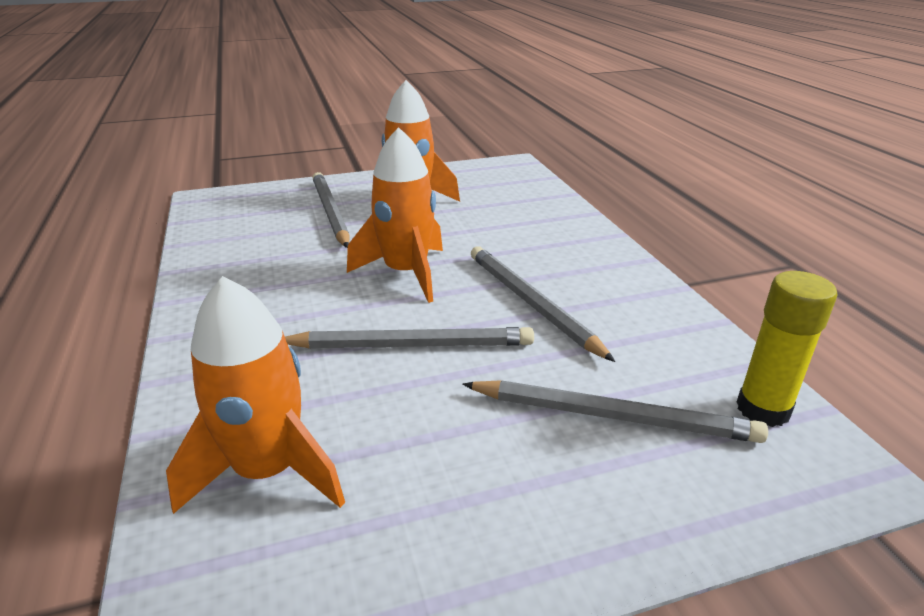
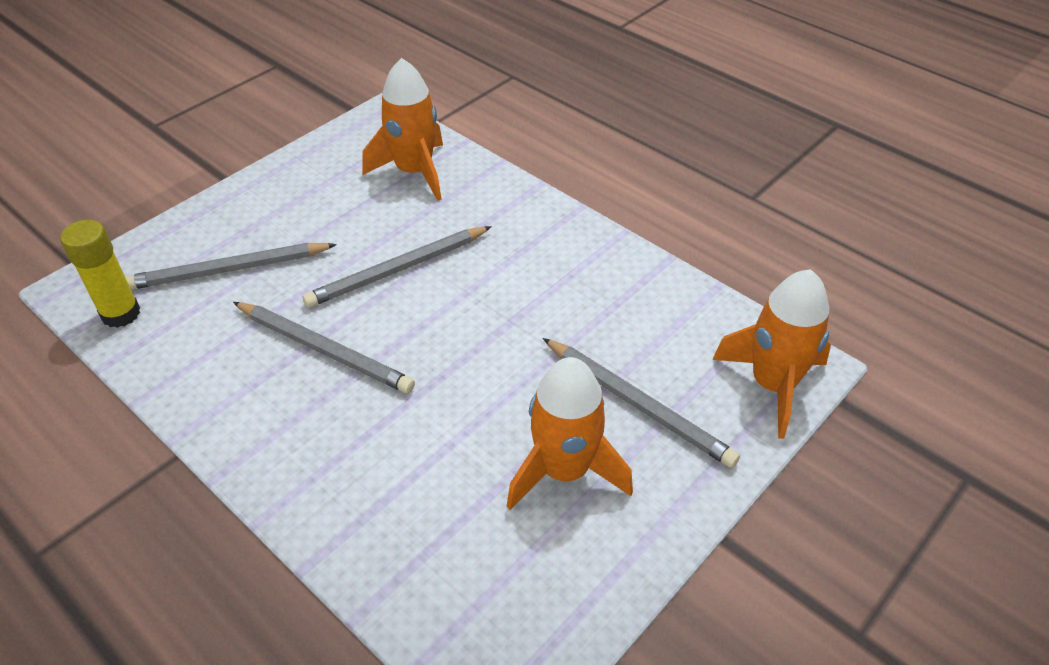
camera: 150 degrees right, 15 degrees up
(406, 273) = (463, 341): orange rocket -> orange rocket (772, 385)

